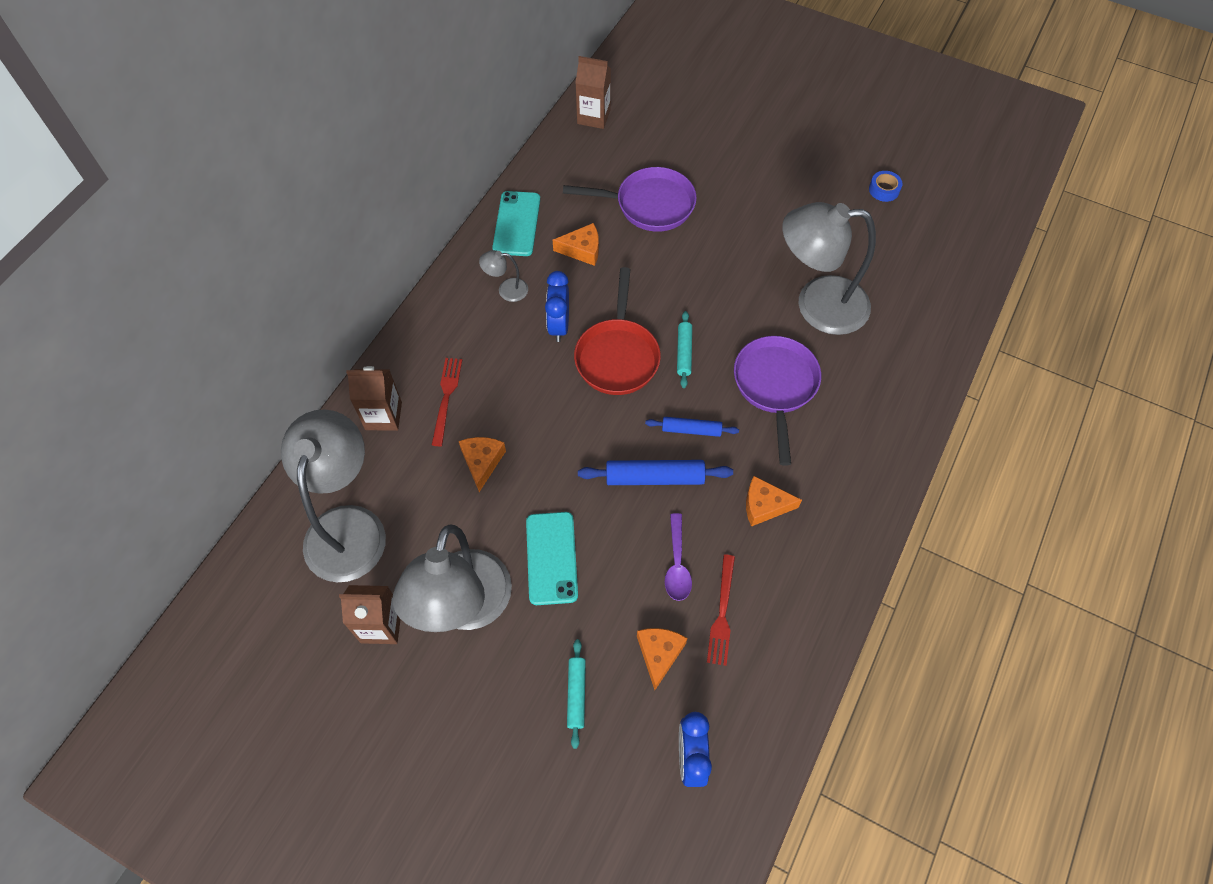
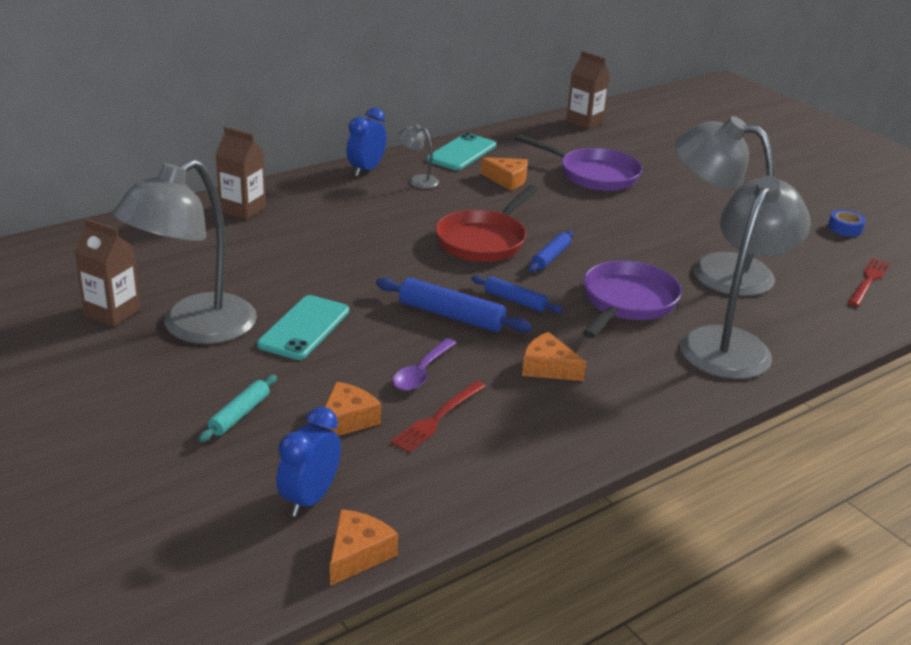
camera: 25 degrees right, 30 degrees down
(348, 526) = (148, 253): grey lamp -> grey lamp (731, 344)
(446, 397) = (306, 216): red fork -> red fork (868, 281)
(482, 462) = (299, 257): orange cheese -> orange cheese (358, 554)
(559, 325) = (446, 210): blue clock -> blue clock (366, 170)
(684, 352) = (551, 257): turquoise rolling pin -> blue rolling pin

